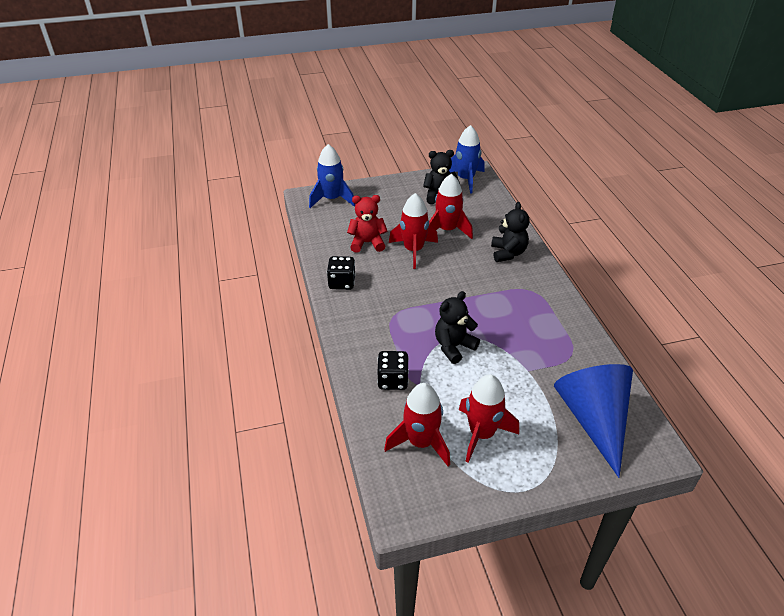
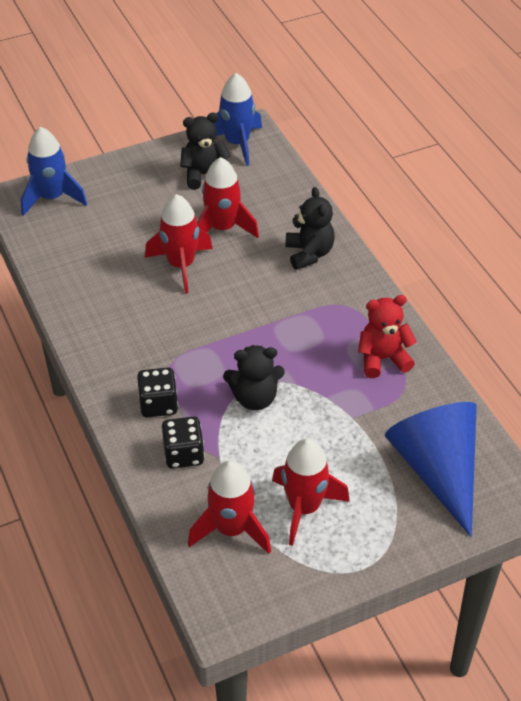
camera: 10 degrees left, 5 degrees up
(342, 283) = (91, 326): black dice -> black dice (158, 404)
(367, 243) = (115, 261): red teddy bear -> red teddy bear (383, 359)
(453, 347) = (255, 398): black teddy bear -> black teddy bear turned 135 degrees counterclockwise

